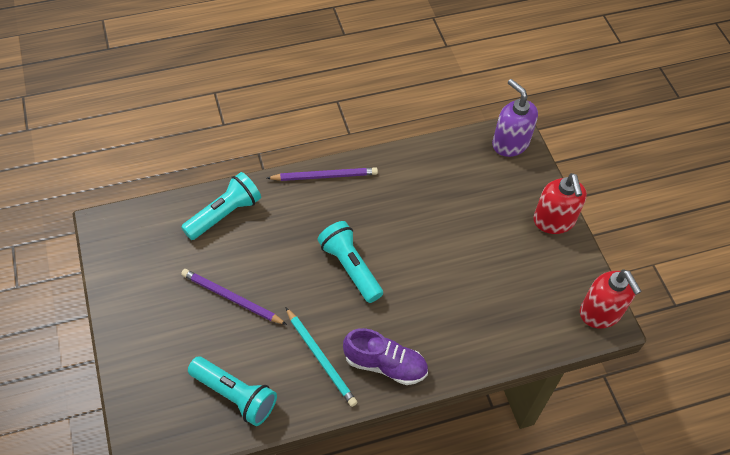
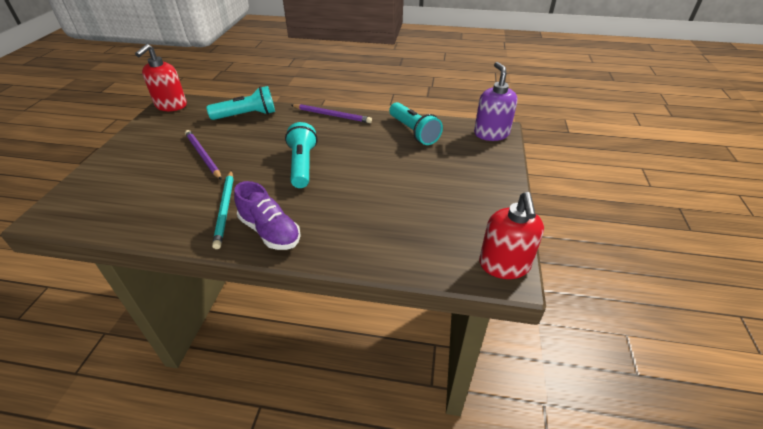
camera: 30 degrees right, 15 degrees down
(235, 395) = (140, 209): turquoise flashlight -> turquoise flashlight (413, 132)
(554, 221) = (498, 187): red soap dispenser -> red soap dispenser (171, 106)

